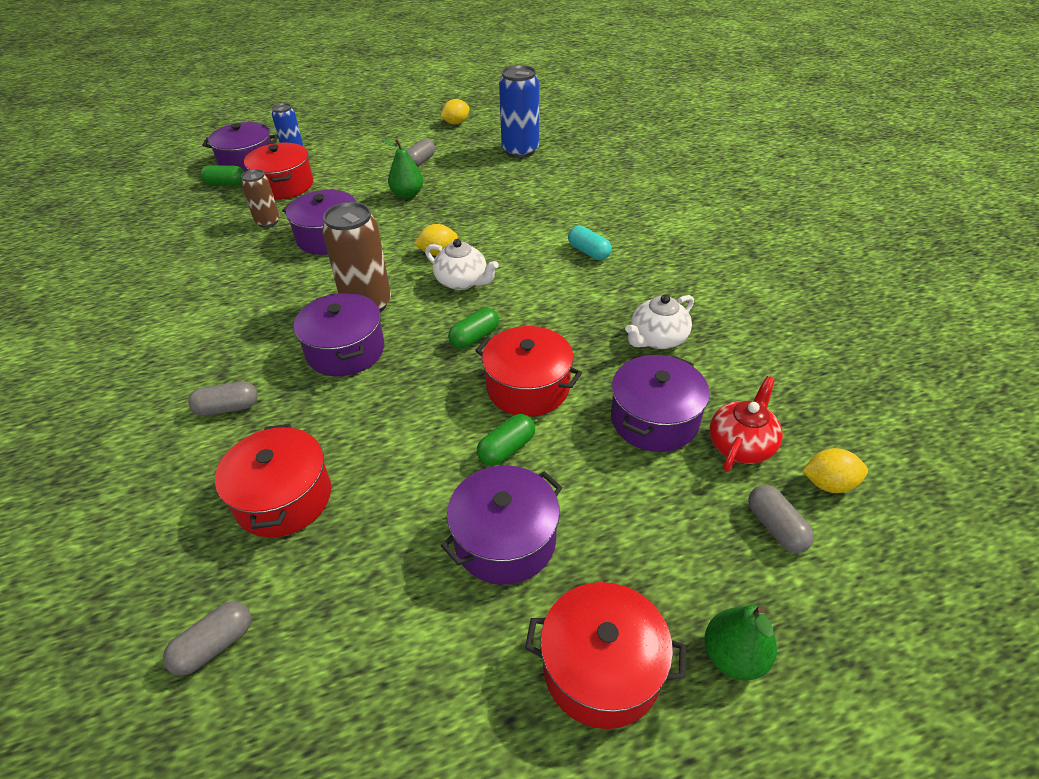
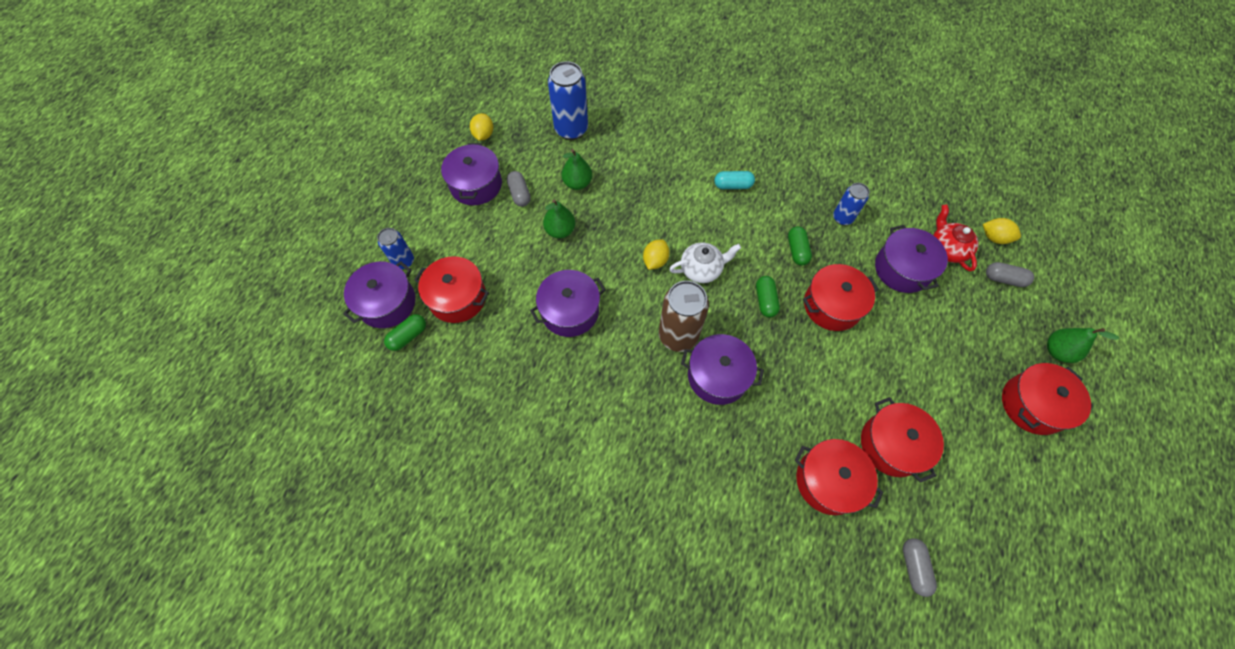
camera: 50 degrees left, 20 degrees up
(228, 408) = (721, 473): grey capsule -> none
(268, 222) = (505, 337): brown can -> none
(384, 533) = (892, 445): none -> red pot
(468, 179) = (577, 183): none -> green pear
(505, 540) = (935, 393): purple pot -> purple pot (476, 184)
(506, 449) = (873, 349): green capsule -> green capsule (797, 250)
(657, 339) = (842, 218): white teapot -> blue can
(828, 484) = (994, 238): yellow lemon -> yellow lemon turned 75 degrees clockwise

